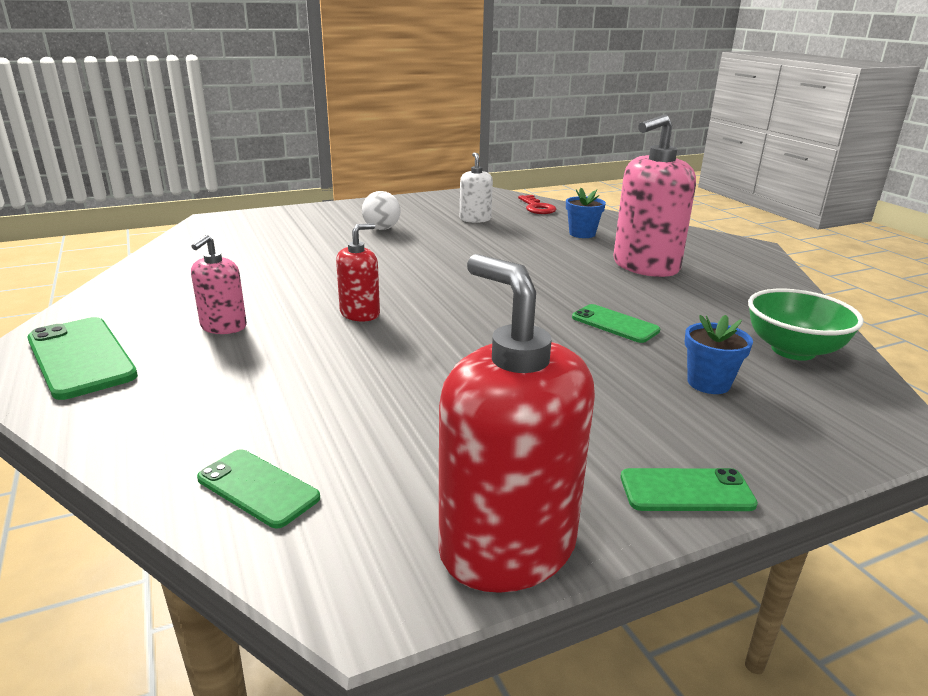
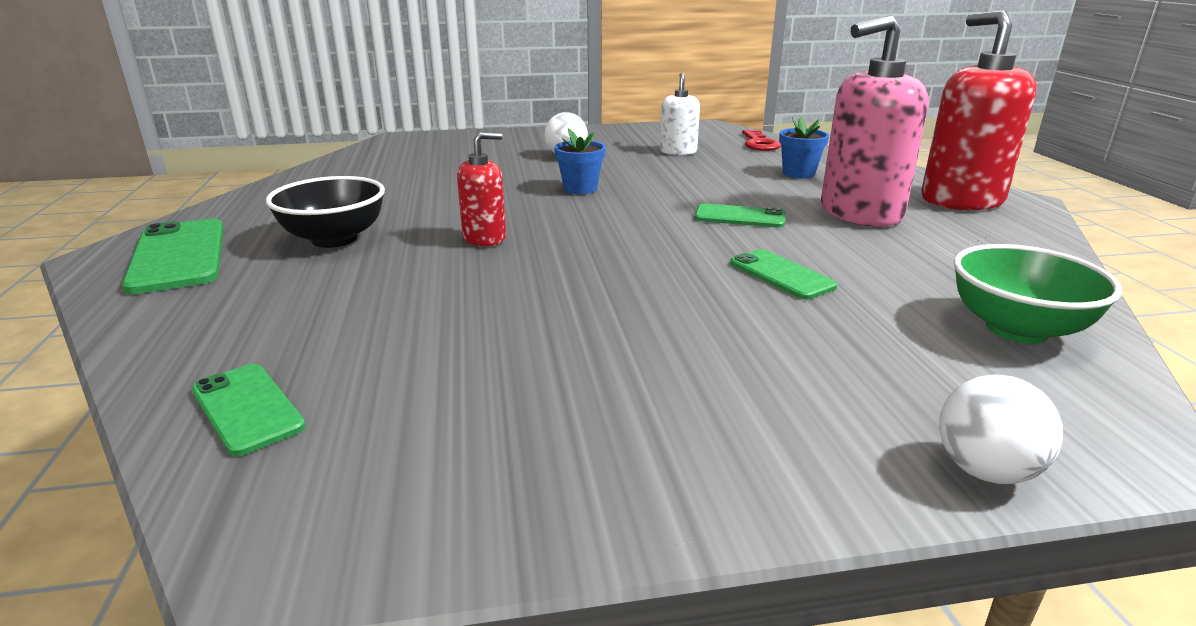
camera: 15 degrees right, 0 degrees up
(223, 327) = (334, 239): pink soap dispenser -> black bowl
(507, 547) = (478, 524): red soap dispenser -> red soap dispenser (961, 200)
(686, 491) = (761, 490): green phone -> green phone (739, 217)
(708, 383) = (869, 357): blue flower pot -> blue flower pot (580, 189)
(817, 455) = (985, 470): none -> white ball

